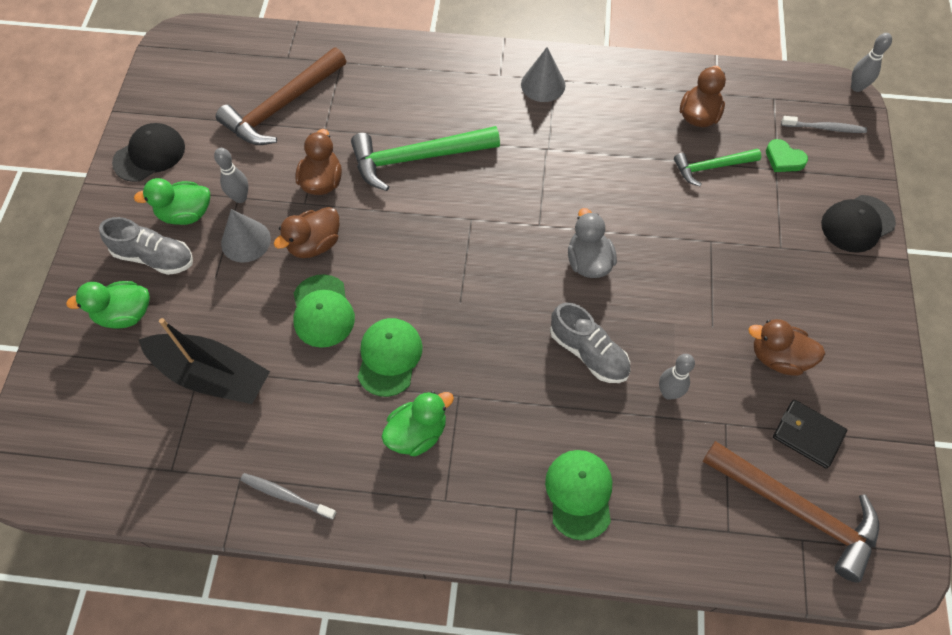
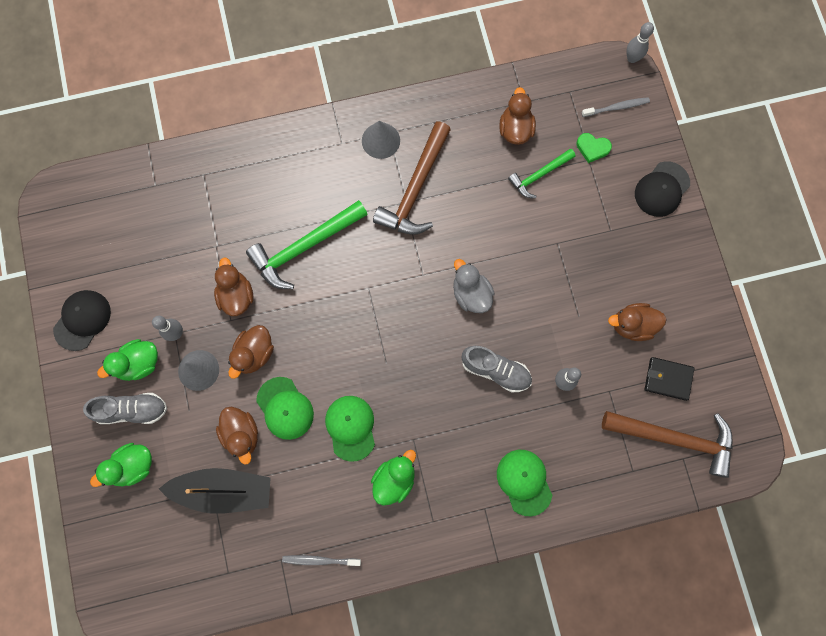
camera: 20 degrees left, 15 degrees up
(261, 322) = (241, 434): none -> brown duck
(282, 106) = (172, 236): brown hammer -> brown hammer (415, 188)

